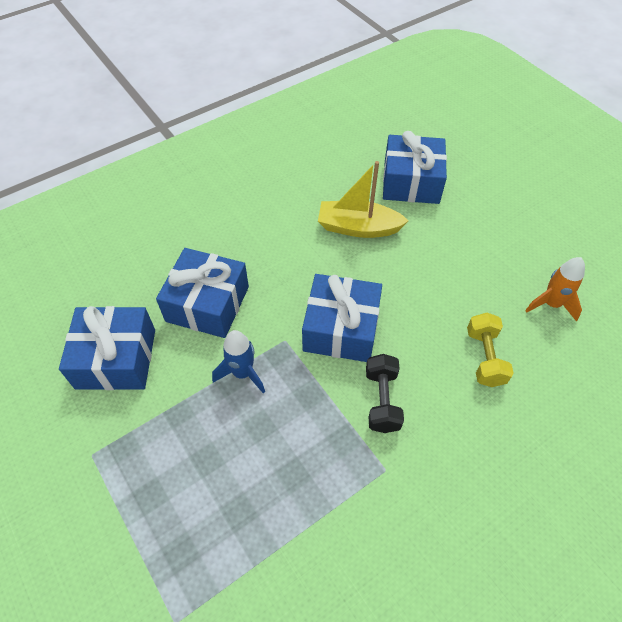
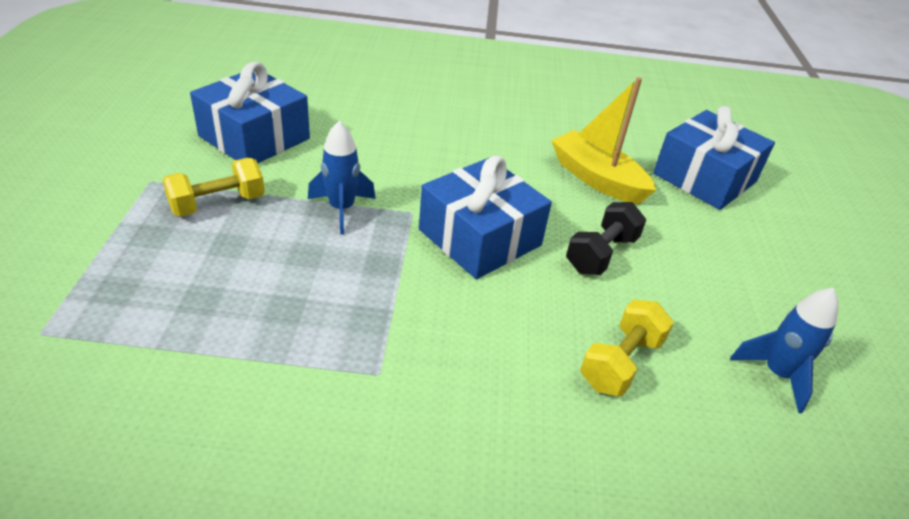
camera: 35 degrees right, 15 degrees down
(161, 434) = (218, 204): none -> yellow dumbbell
(207, 304) = (376, 148): blue gift -> none
(382, 400) = (450, 317): black dumbbell -> black dumbbell (601, 254)
(551, 304) = (777, 374): orange rocket -> blue rocket

